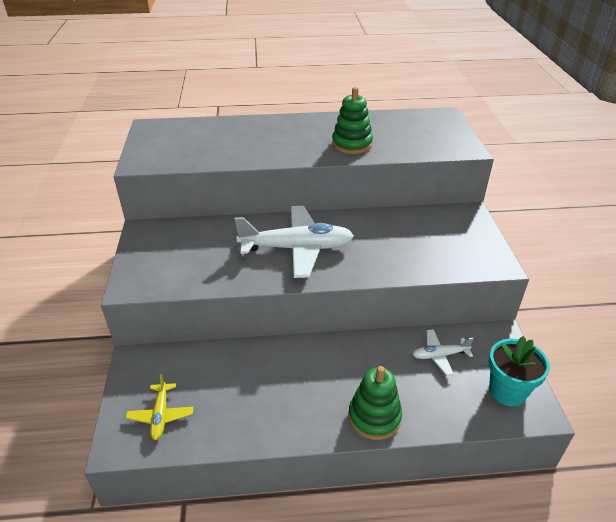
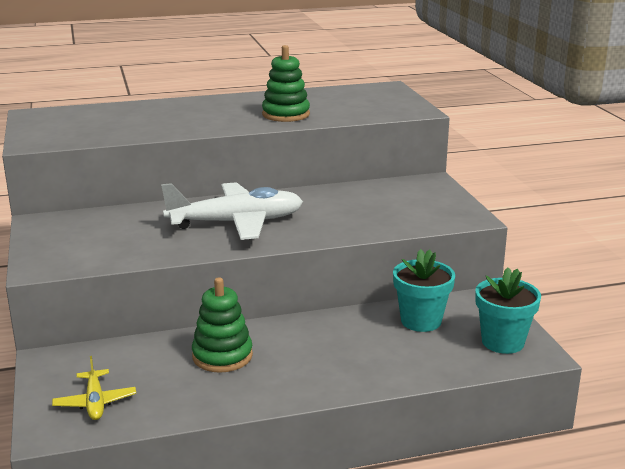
camera: 10 degrees left, 15 degrees down
(374, 417) = (355, 377): green stacking toy -> green stacking toy (222, 356)
(439, 355) = (421, 321): white plane -> turquoise flower pot

